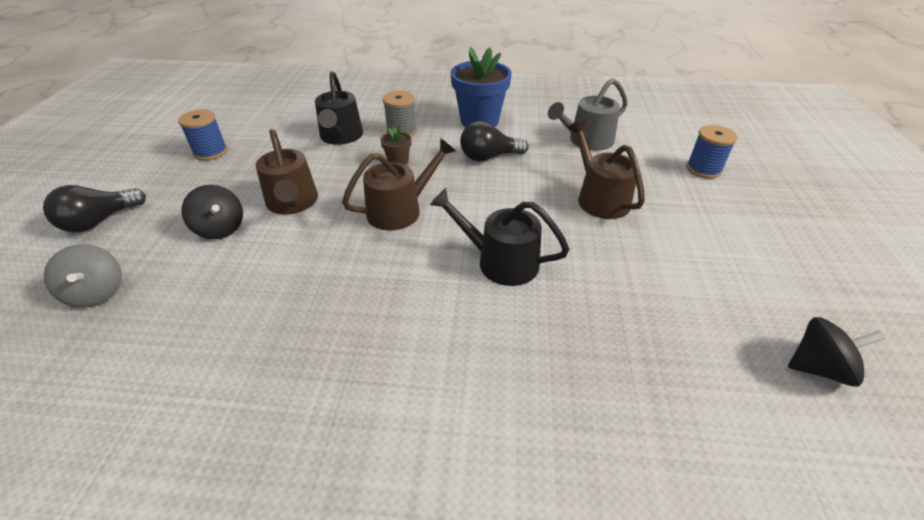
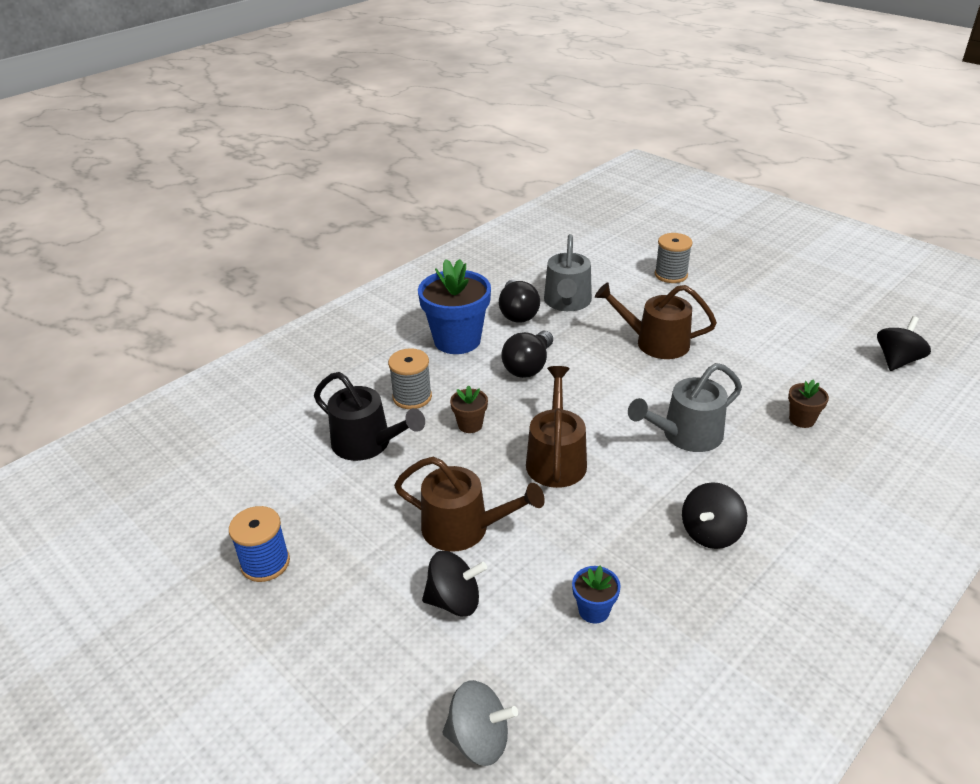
camera: 50 degrees left, 5 degrees down
(100, 221) = (320, 712): black light bulb -> black light bulb (517, 313)
(250, 295) = (594, 610): none -> blue flower pot
(388, 325) = (710, 533): none -> black spinning top
(500, 261) = (686, 435): black watering can -> grey watering can
(611, 326) = (802, 419): none -> brown flower pot
(703, 169) = (671, 275): blue spool -> grey spool

